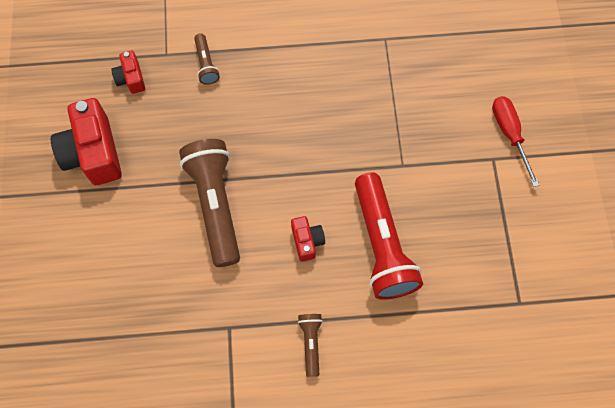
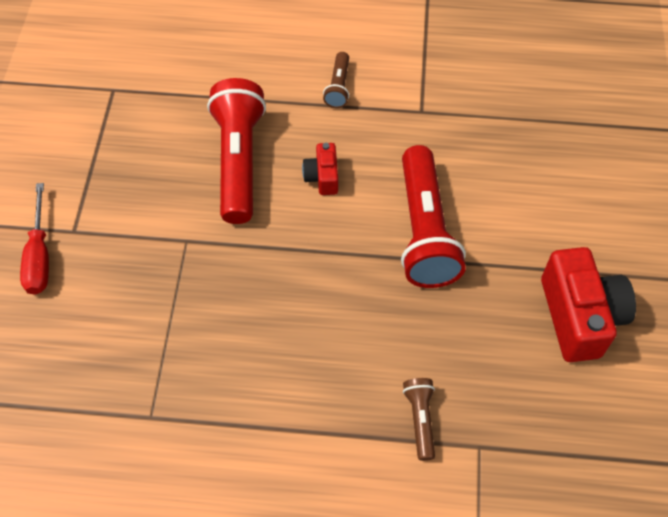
camera: 170 degrees left, 10 degrees down
(131, 78) = (531, 415): red camera -> none
(215, 205) = (424, 230): brown flashlight -> red flashlight

